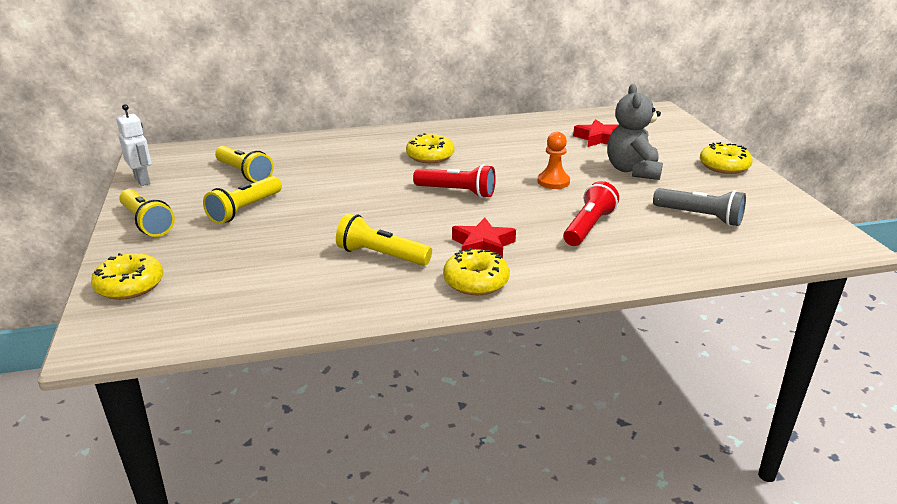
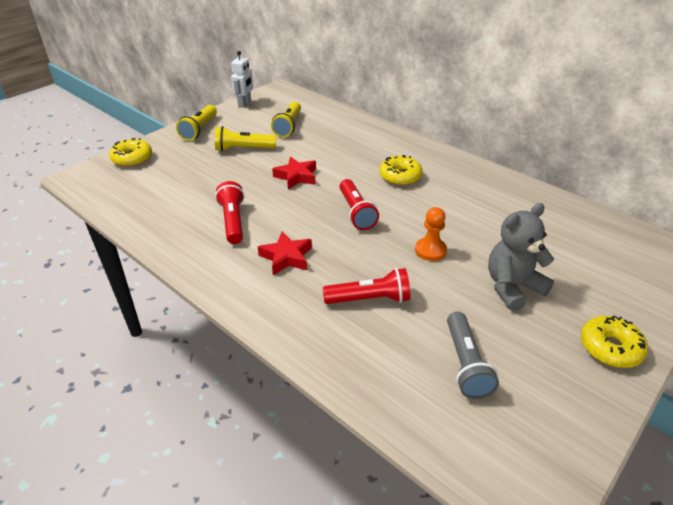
camera: 55 degrees right, 10 degrees up
(381, 255) = (233, 221): yellow flashlight -> red flashlight
(476, 281) = (232, 275): yellow donut -> none
(598, 138) = (554, 242): red star -> red star (296, 176)

